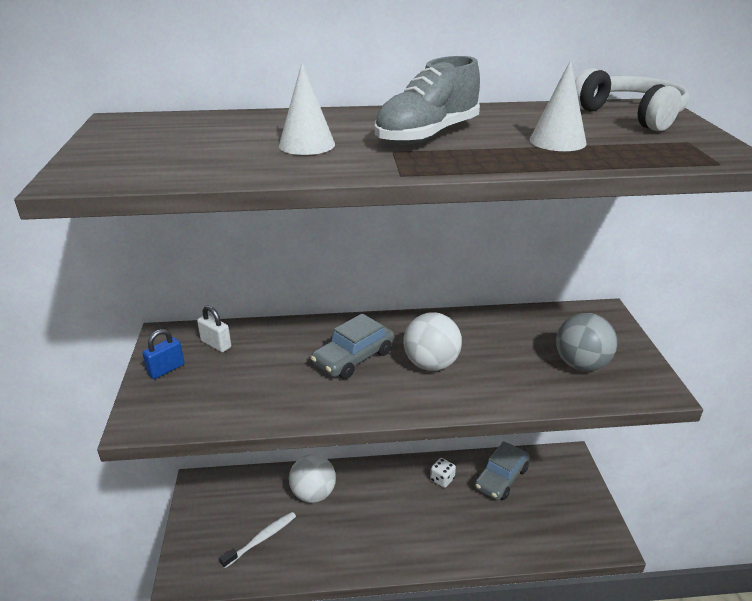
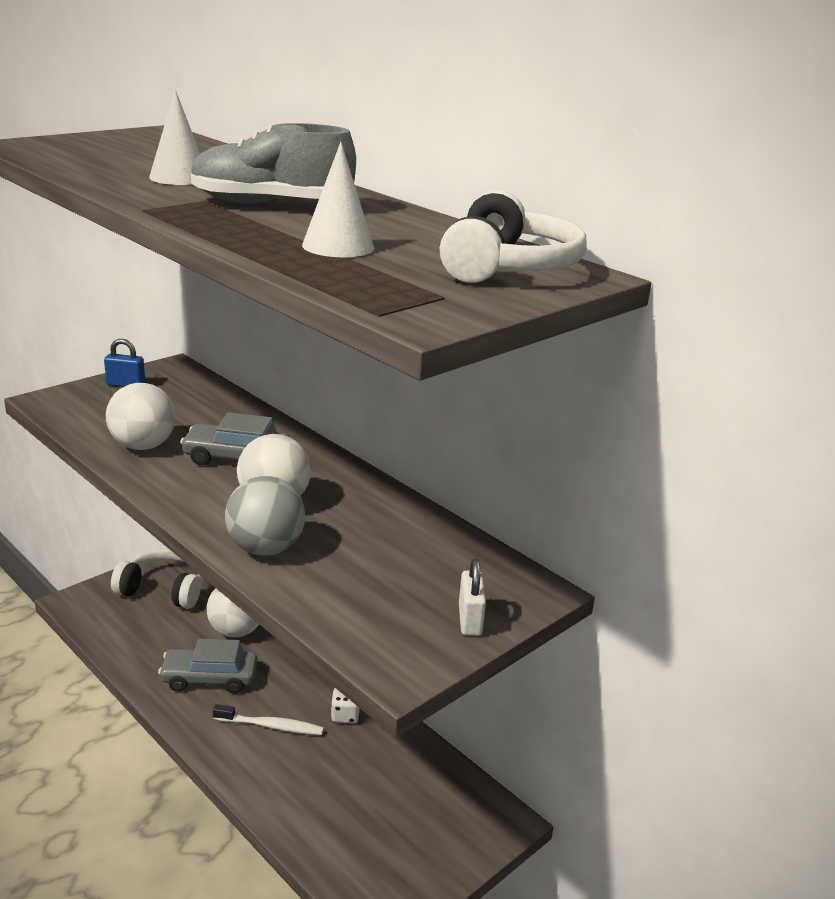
camera: 50 degrees right, 5 degrees down
(216, 344) = (184, 391): white padlock -> white padlock (470, 620)
(226, 513) = (164, 589): none -> white headphones
(261, 539) = (151, 625): white toothbrush -> white toothbrush (270, 726)
(287, 395) = (143, 446): none -> white ball
(501, 478) = (397, 765): grey car -> grey car (209, 678)
(581, 364) = (386, 598): grey ball -> grey ball (265, 548)

